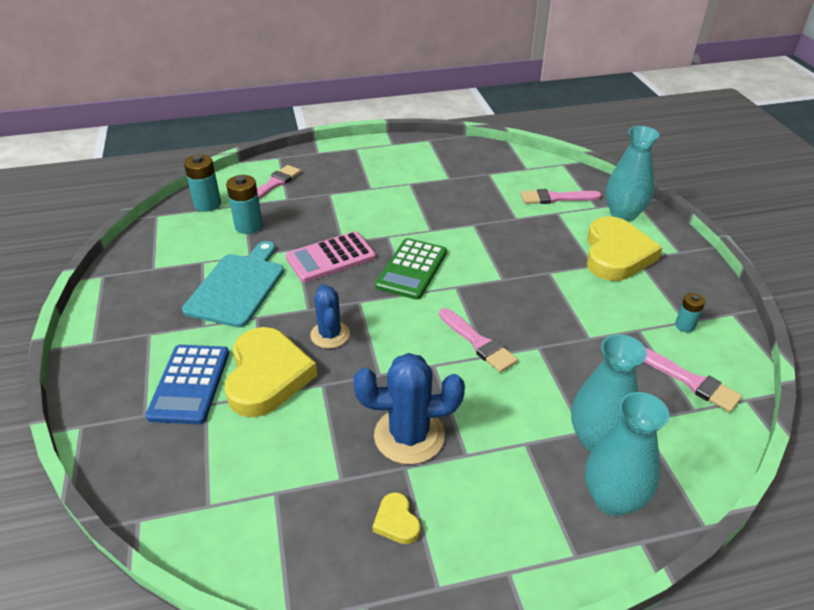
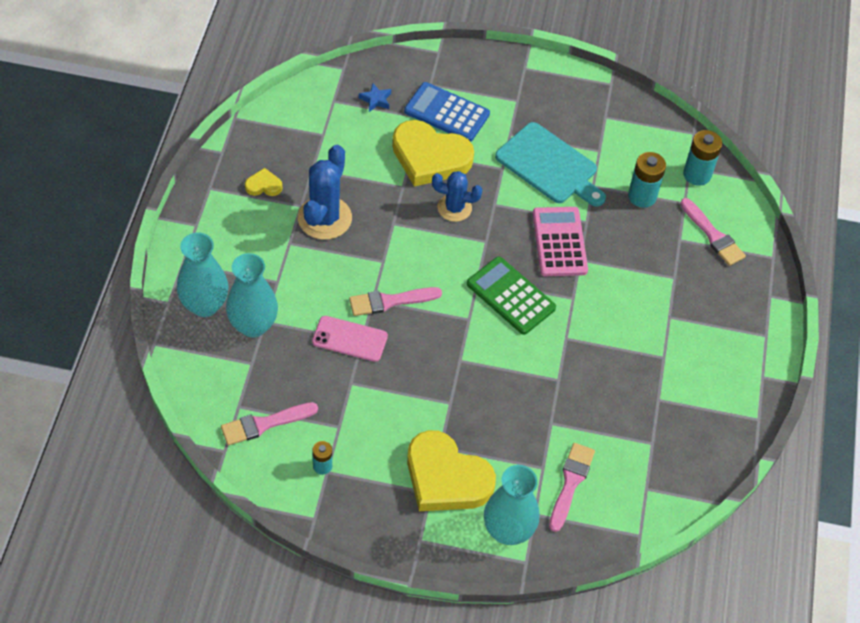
camera: 110 degrees right, 15 degrees up
(190, 459) = (376, 100): none -> blue star
(544, 356) = (349, 339): none -> pink phone

